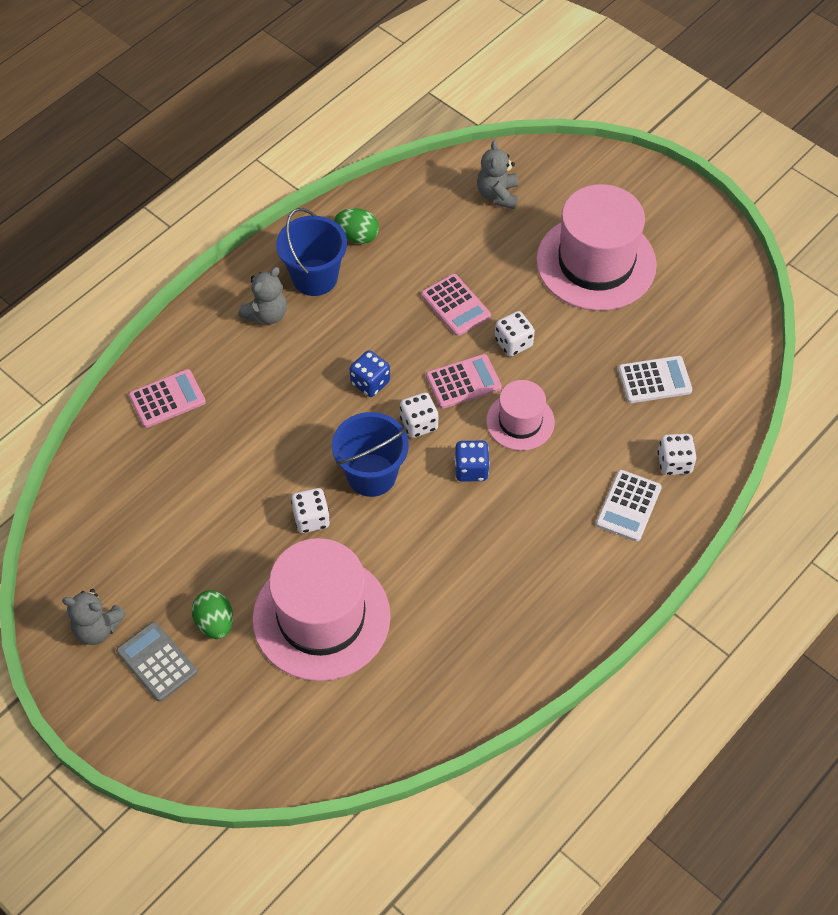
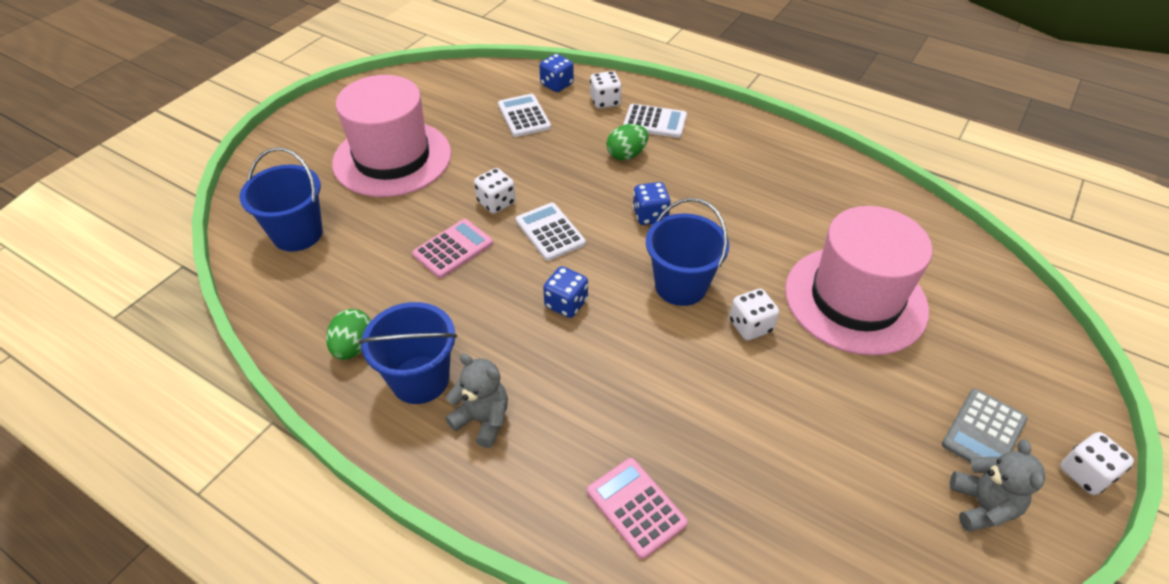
camera: 100 degrees left, 10 degrees down
(215, 623) = (909, 387): green egg -> green egg (626, 155)
(419, 424) = (608, 258): white dice -> white dice (1085, 473)
(463, 382) = (550, 232): pink calculator -> white calculator
(497, 195) = (297, 234): grey teddy bear -> blue bucket
(520, 421) = (587, 189): pink hat -> none
(714, 419) = (557, 84): none -> blue dice

